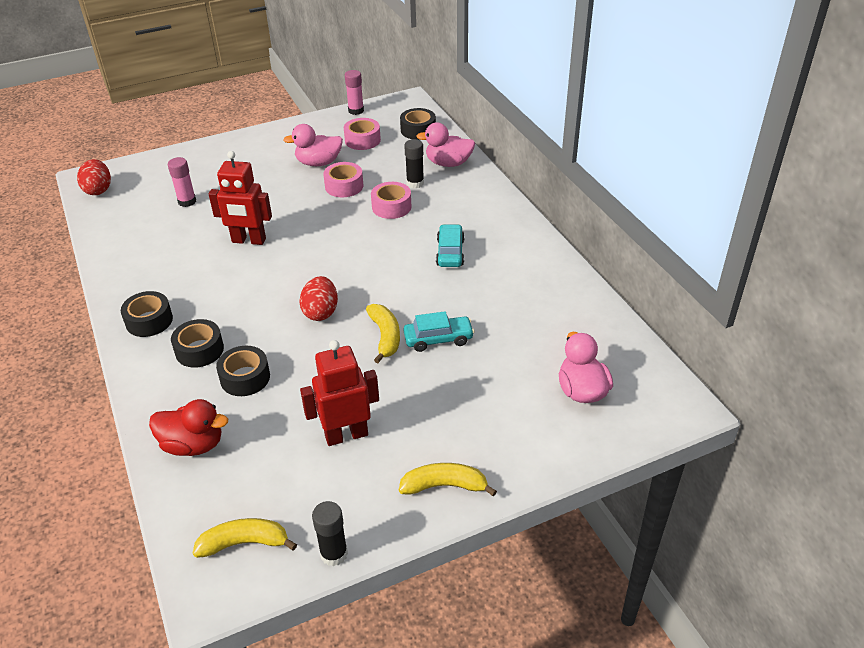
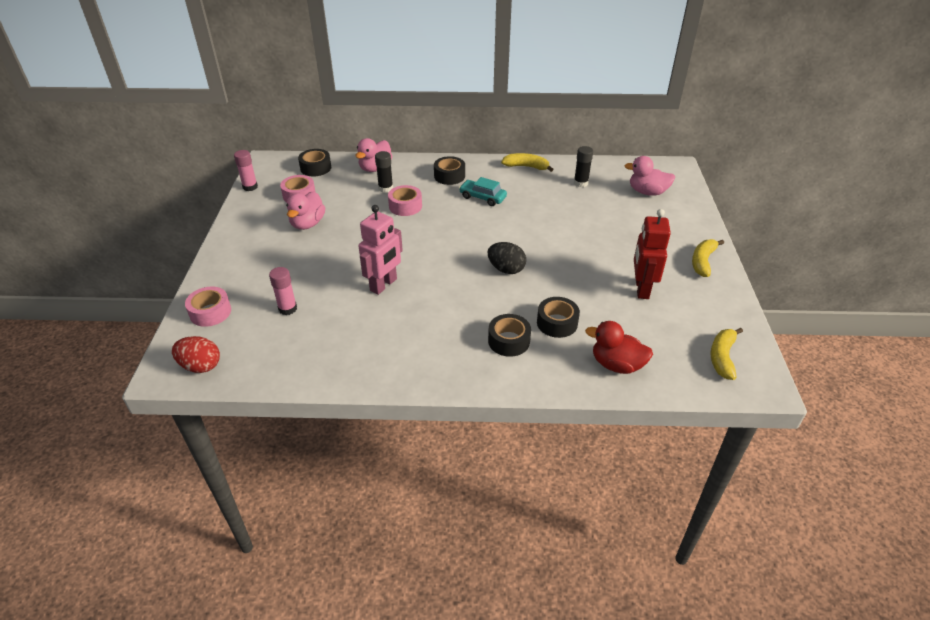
camera: 65 degrees left, 0 degrees up
(149, 321) = (449, 364): black tape -> black tape (449, 176)
(193, 445) = (616, 365): red duck -> red duck turned 105 degrees counterclockwise
(248, 241) = (384, 285): red robot -> pink robot
(321, 312) = (506, 269): red egg -> black egg
(334, 554) = (743, 319): black glue stick -> black glue stick (581, 183)
(344, 186) = (355, 220): pink tape -> pink tape (210, 312)
(385, 336) = (553, 248): yellow banana -> yellow banana (526, 167)
(438, 339) = (570, 227): turquoise car -> none

